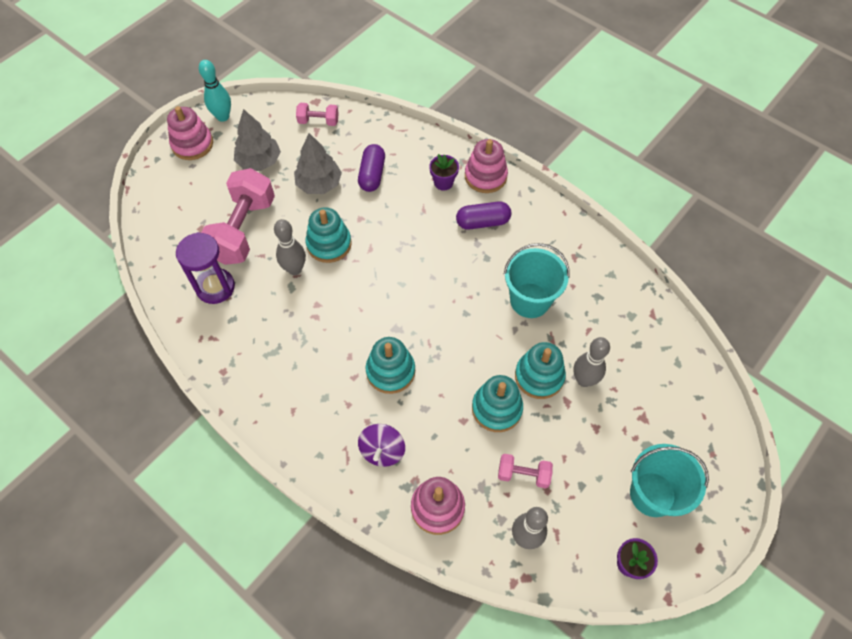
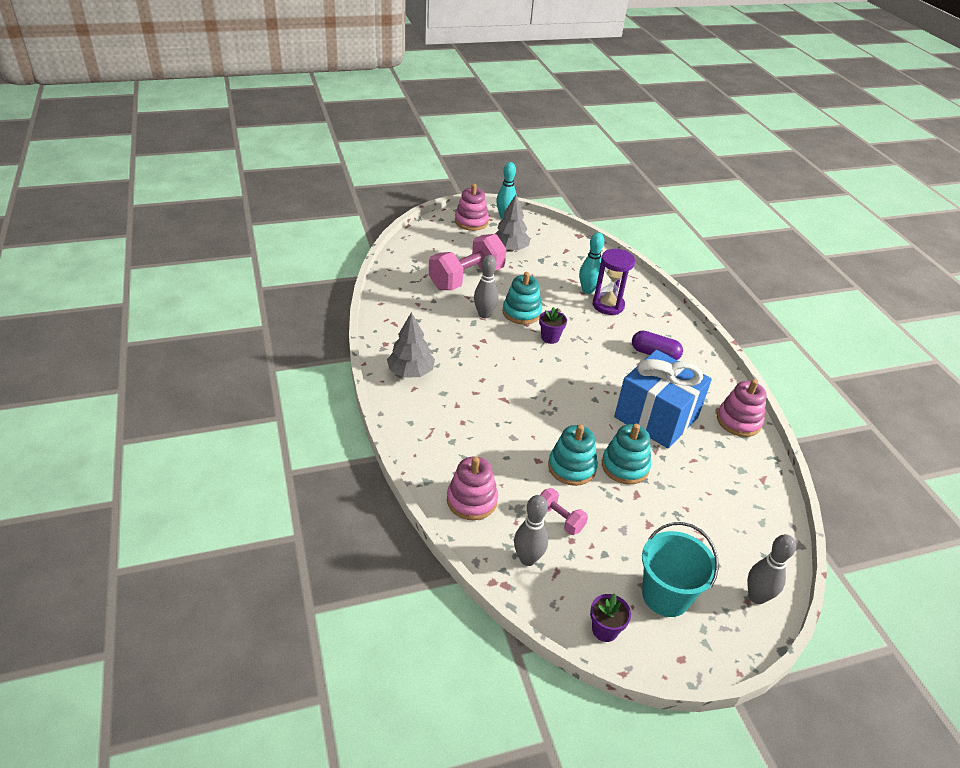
camera: 30 degrees right, 20 degrees down
(215, 287) = (420, 298): purple hourglass -> purple hourglass (608, 305)
(318, 121) = (572, 246): pink dumbbell -> none
(319, 184) = (543, 278): grey tree -> grey tree (411, 372)
(372, 175) = (587, 290): purple capsule -> turquoise bowling pin
(382, 451) = (459, 444): purple spinning top -> none
(390, 371) = (505, 403): turquoise stacking toy -> none
(443, 182) = (641, 318): purple flower pot -> purple flower pot (550, 338)
(485, 176) = (679, 329): pink stacking toy -> pink stacking toy (738, 421)
(530, 300) = (656, 417): turquoise bucket -> blue gift
(584, 380) = (663, 488): grey bowling pin -> grey bowling pin (756, 597)

